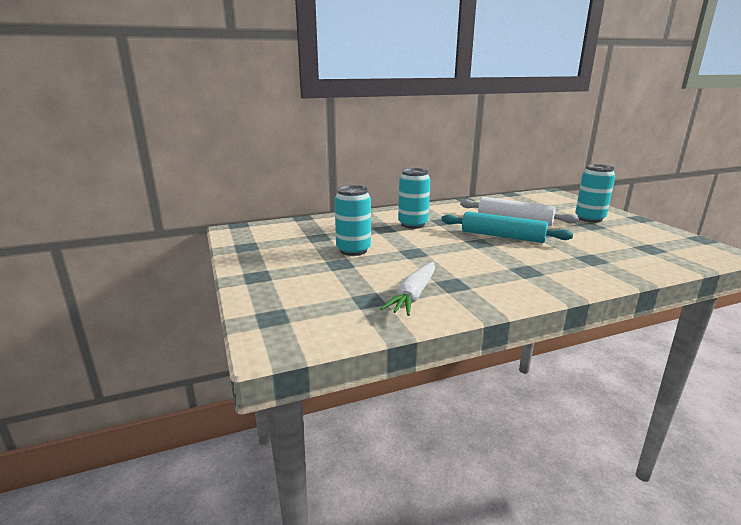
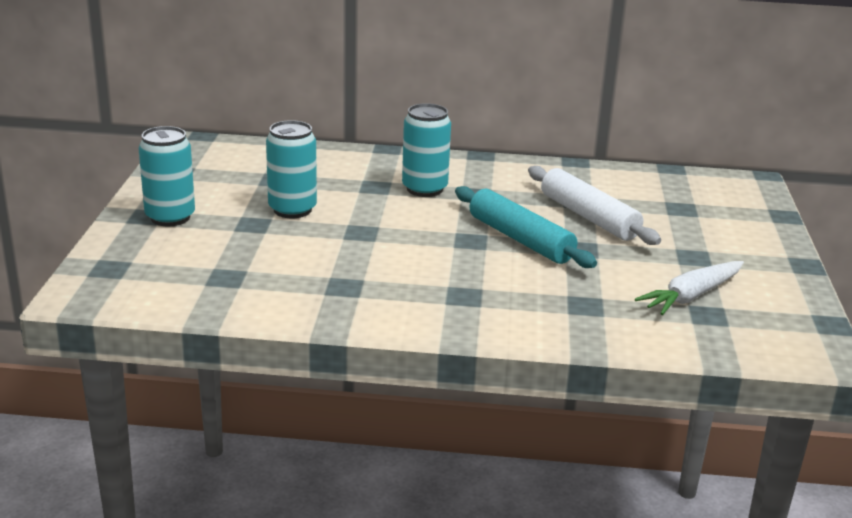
camera: 25 degrees right, 5 degrees up
(413, 295) = (280, 286): white carrot -> white carrot (691, 296)
(589, 219) = (715, 245): turquoise can -> turquoise can (170, 217)

